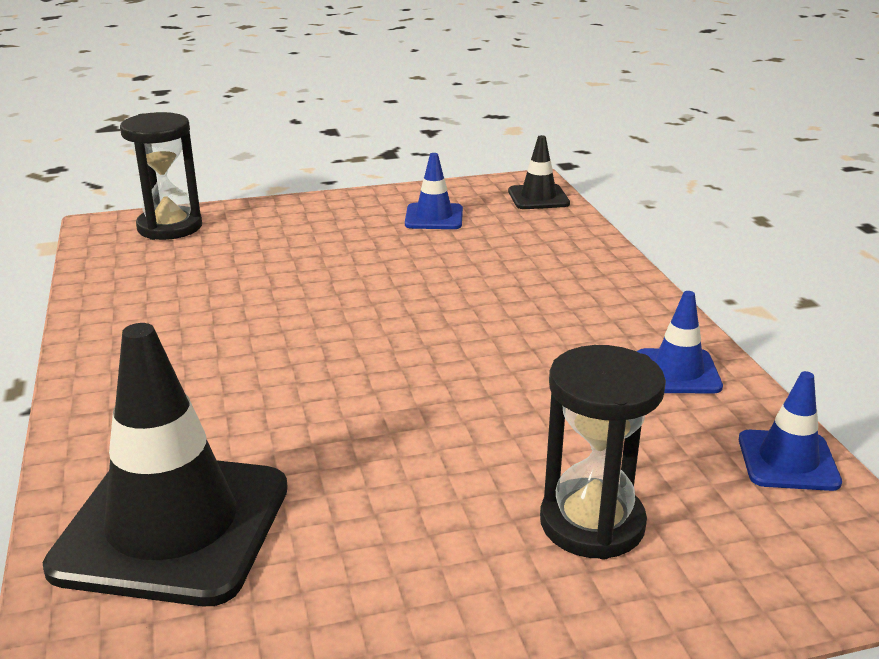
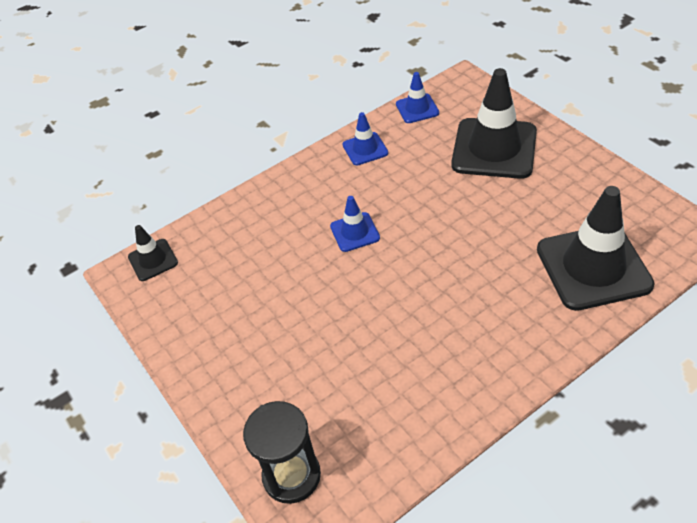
camera: 105 degrees left, 20 degrees up
(434, 217) = (209, 306): blue traffic cone -> blue traffic cone (355, 232)
(592, 523) = (494, 148): black hourglass -> black traffic cone

